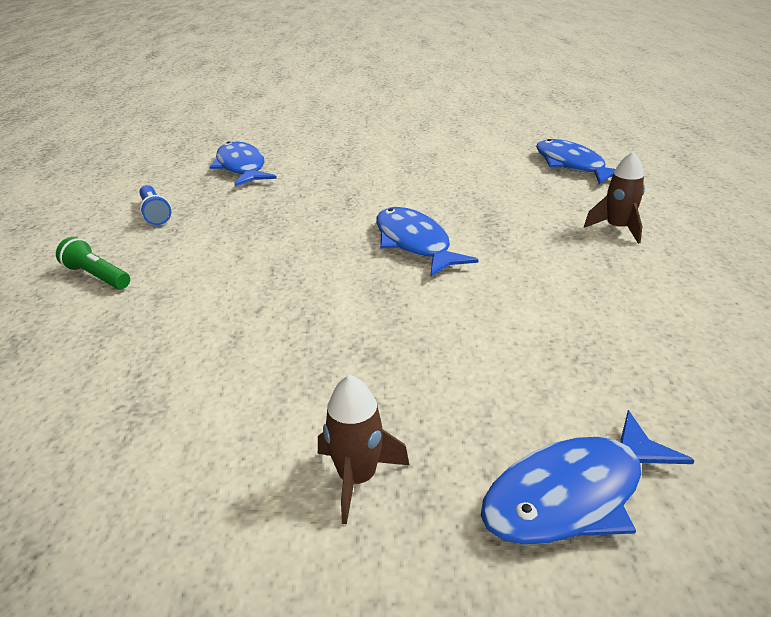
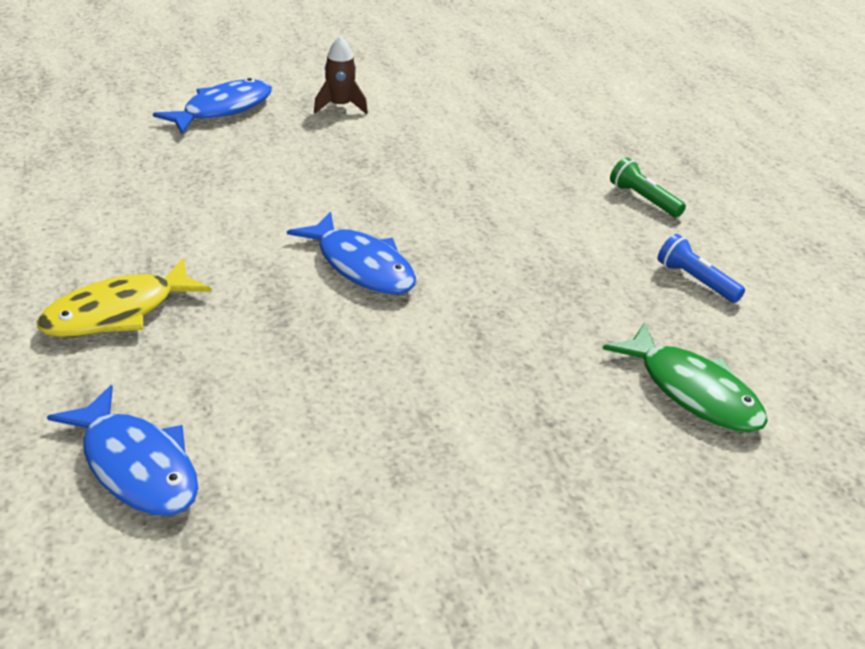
camera: 160 degrees right, 5 degrees up
(97, 276) = (643, 199): green flashlight -> green flashlight turned 150 degrees counterclockwise
(241, 167) = (692, 391): blue fish -> green fish
(617, 229) = (117, 312): brown rocket -> yellow fish

